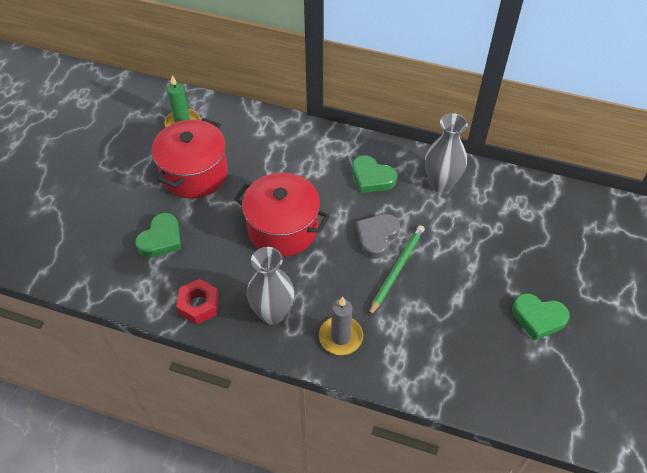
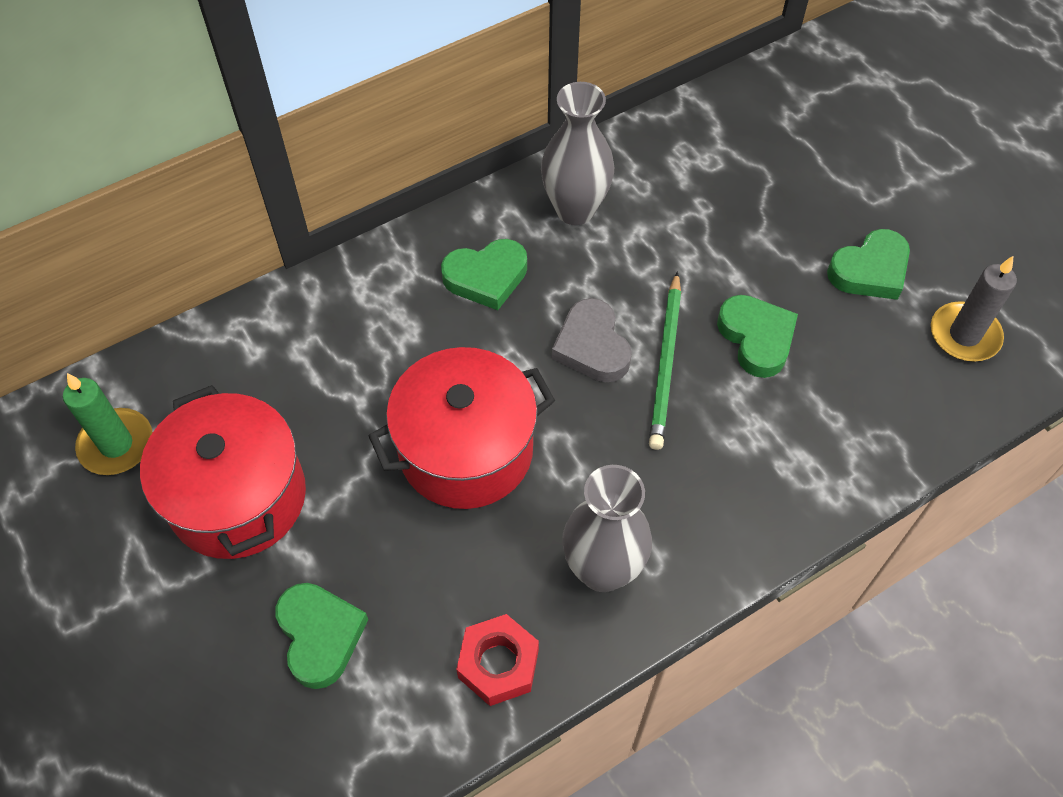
camera: 50 degrees left, 5 degrees up
(340, 337) = (715, 510): grey candle -> grey candle (964, 335)
(396, 269) = (666, 363): green pencil -> green pencil turned 150 degrees counterclockwise
(447, 295) = (756, 338): none -> green heart

